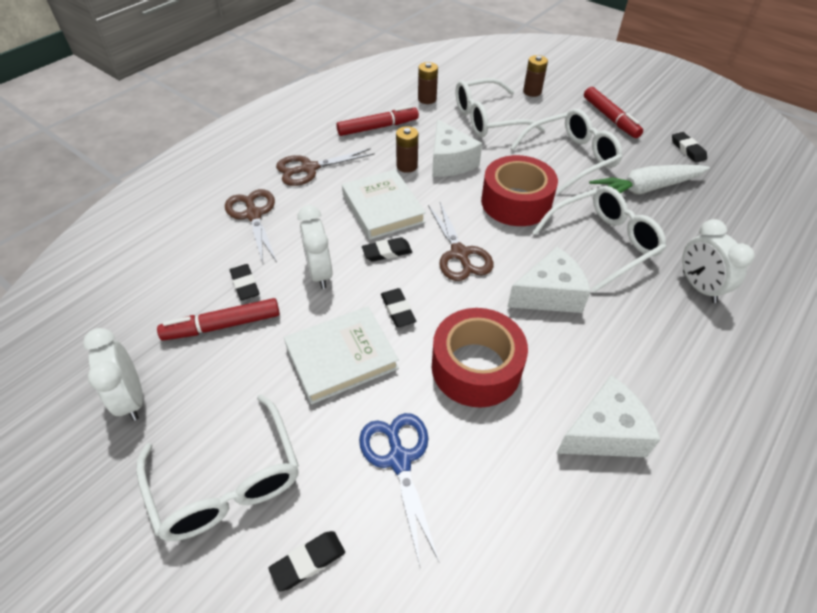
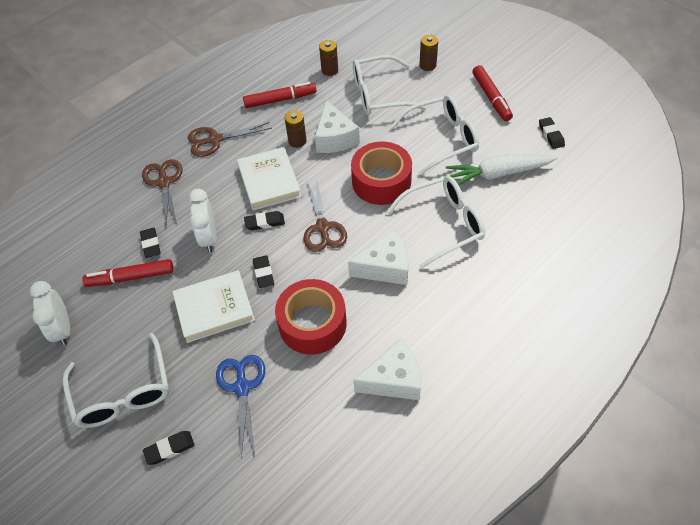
camera: 10 degrees right, 5 degrees up
(698, 287) = (510, 268): white clock -> none

